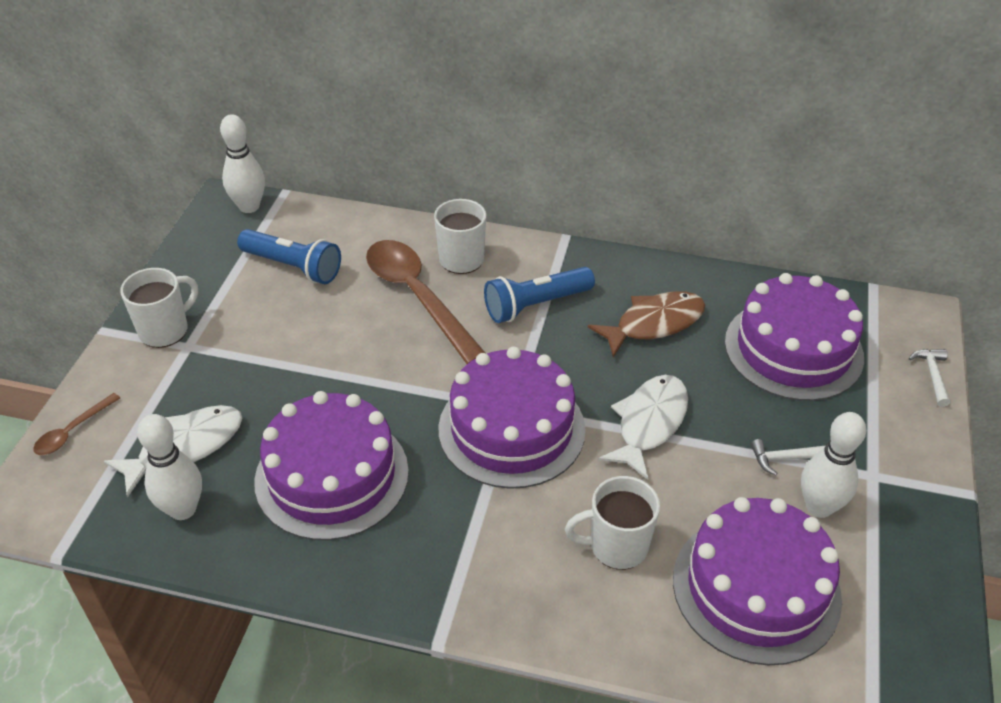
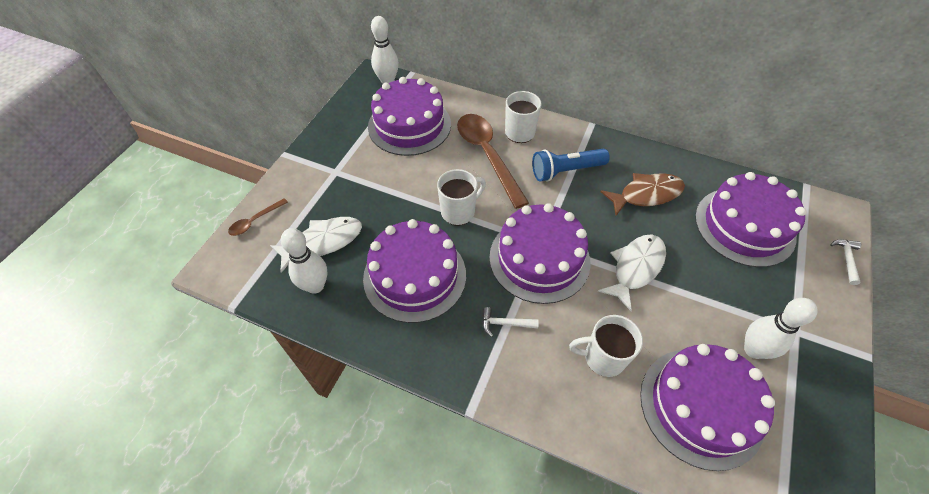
camera: 10 degrees right, 10 degrees up
(165, 330) = (323, 159): white mug -> white mug (459, 211)
(293, 267) = (409, 125): blue flashlight -> purple cake
(785, 458) = (731, 308): white hammer -> white hammer (504, 323)

